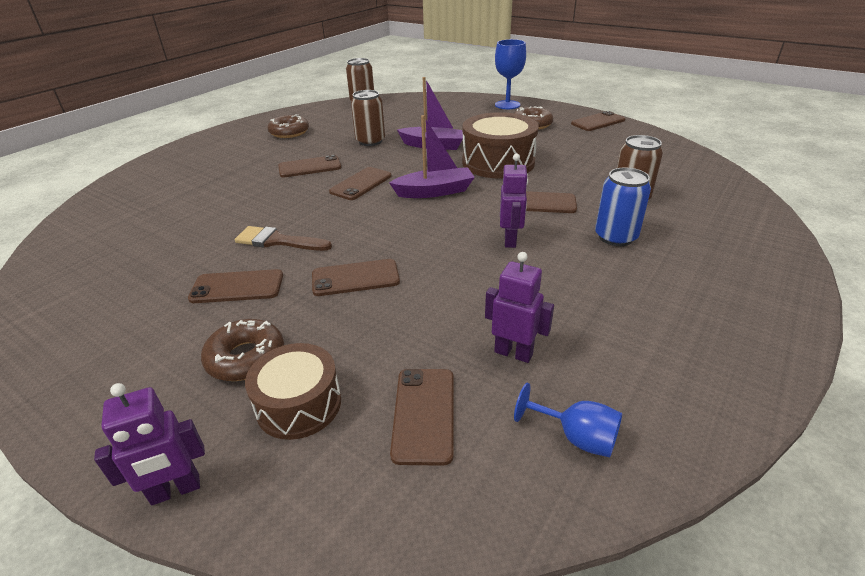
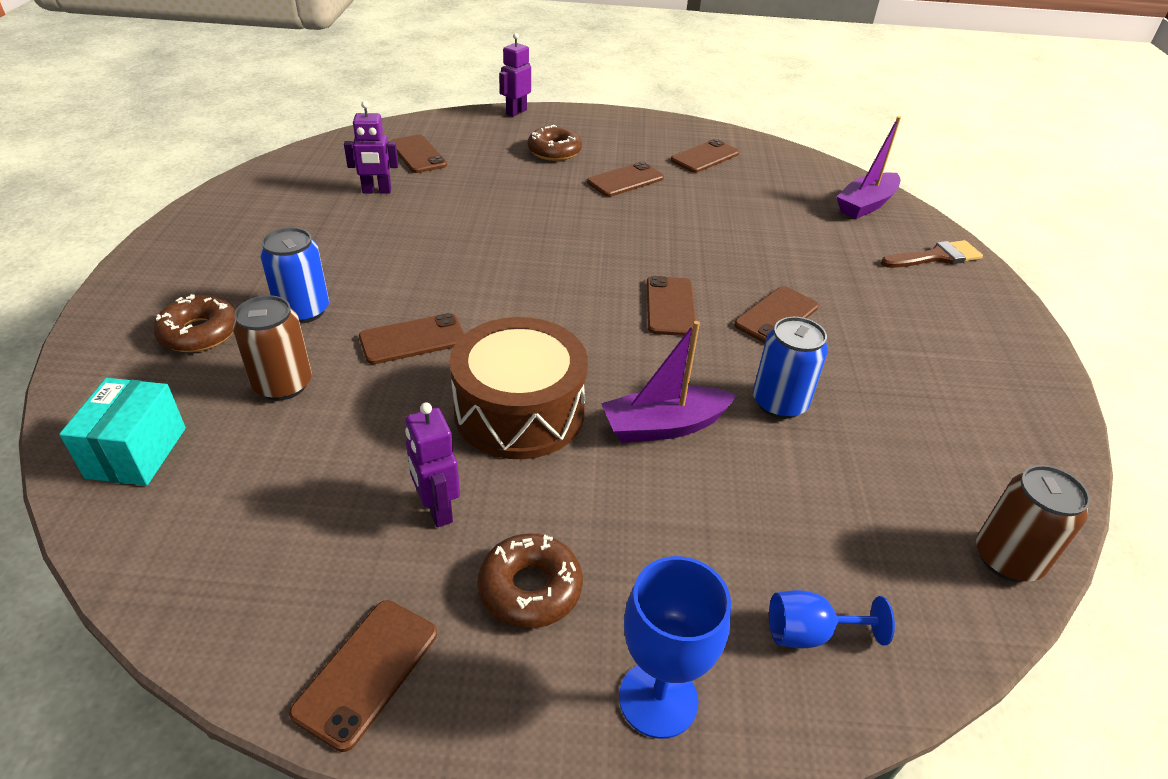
camera: 145 degrees right, 5 degrees up
(277, 241) = (653, 218): brown brush -> brown brush (936, 257)
(289, 132) = (939, 384): brown donut -> brown donut (199, 333)
(299, 404) = (494, 143): brown drum -> none
(355, 278) = (541, 207): brown phone -> brown phone (705, 157)
(370, 141) = (779, 403): brown can -> blue can
(434, 192) = (564, 320): purple boat -> purple boat (866, 205)
(510, 240) = (424, 276): purple robot -> purple robot (437, 509)
(576, 437) = (322, 165): blue goblet -> blue goblet (809, 633)
(713, 187) = (137, 452): none -> turquoise box

